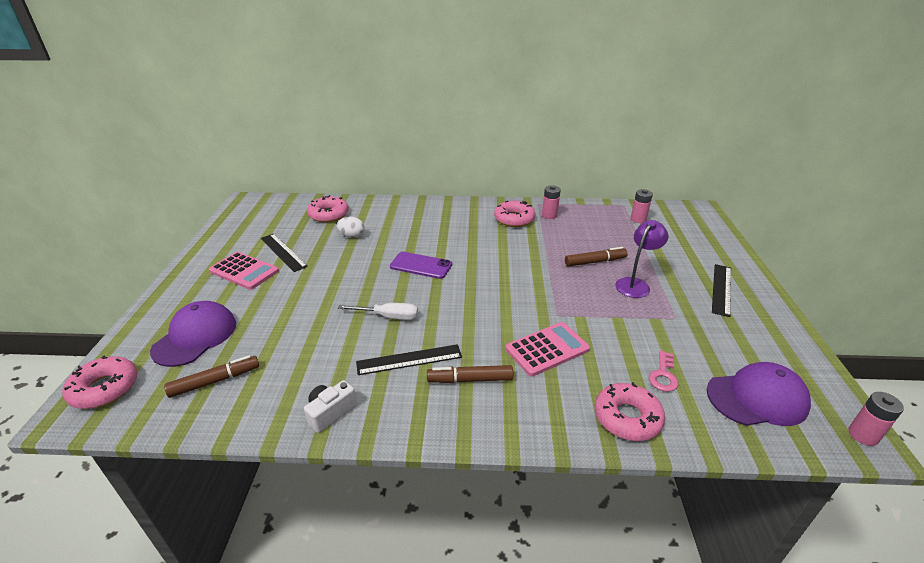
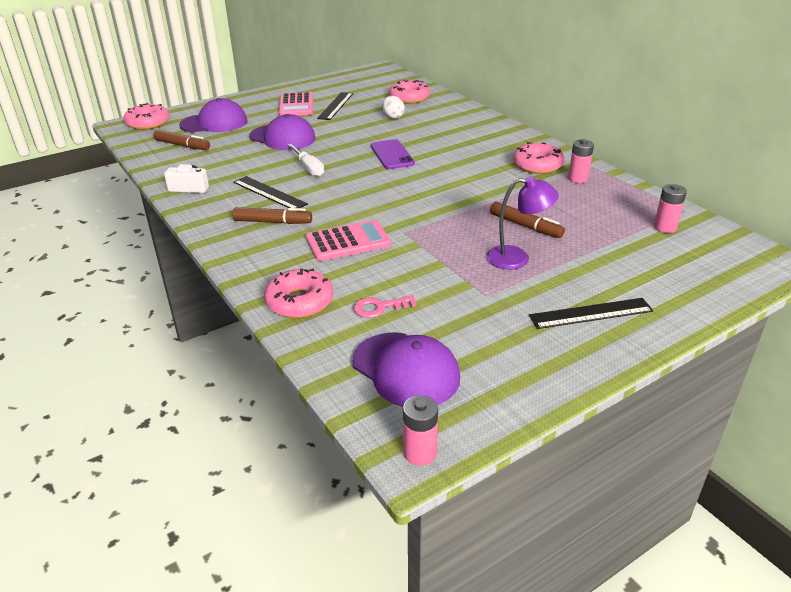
camera: 55 degrees right, 0 degrees up
(303, 306) = (282, 137): none -> purple cap
(470, 379) = (273, 222): brown marker -> brown marker turned 135 degrees clockwise
(547, 349) = (348, 242): pink calculator -> pink calculator turned 45 degrees counterclockwise

